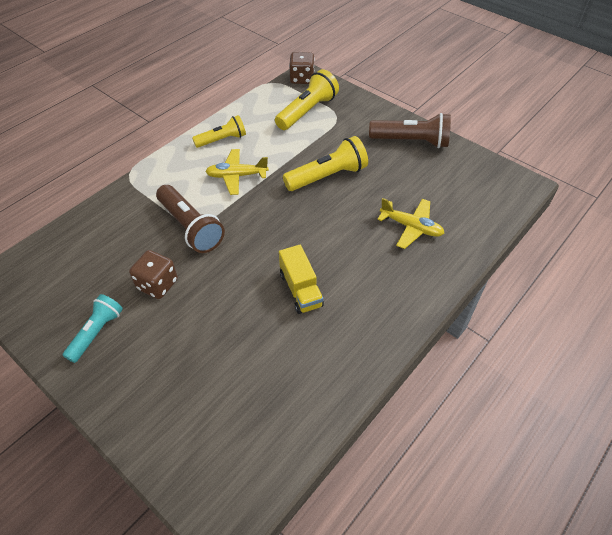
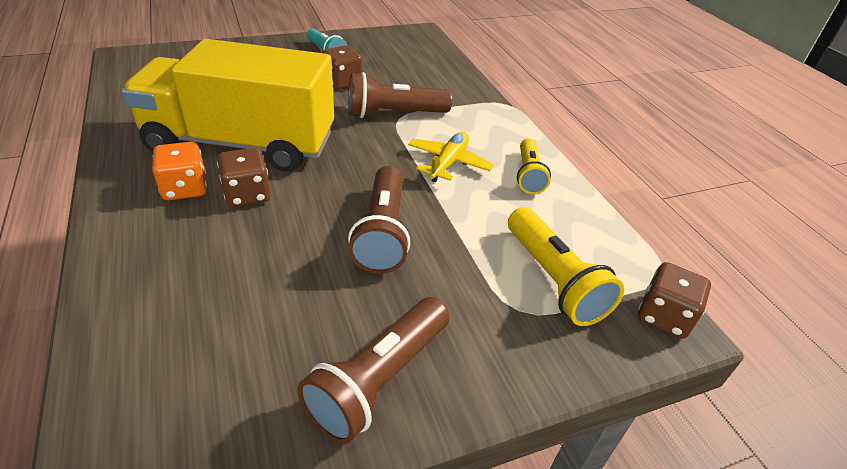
camera: 115 degrees right, 10 degrees down
(300, 289) = (241, 143): yellow truck -> yellow truck, size x2.47
(327, 176) = (383, 233): yellow flashlight -> brown flashlight
(349, 249) = (247, 195): none -> brown dice
(371, 283) = (185, 188): none -> orange dice
(411, 227) = (211, 264): yellow plane -> none

